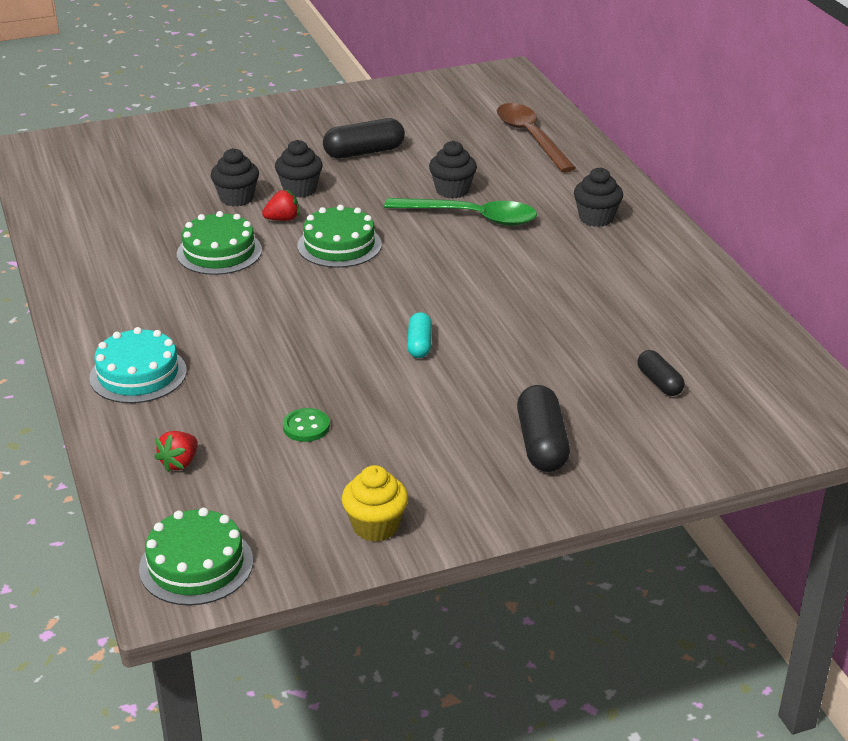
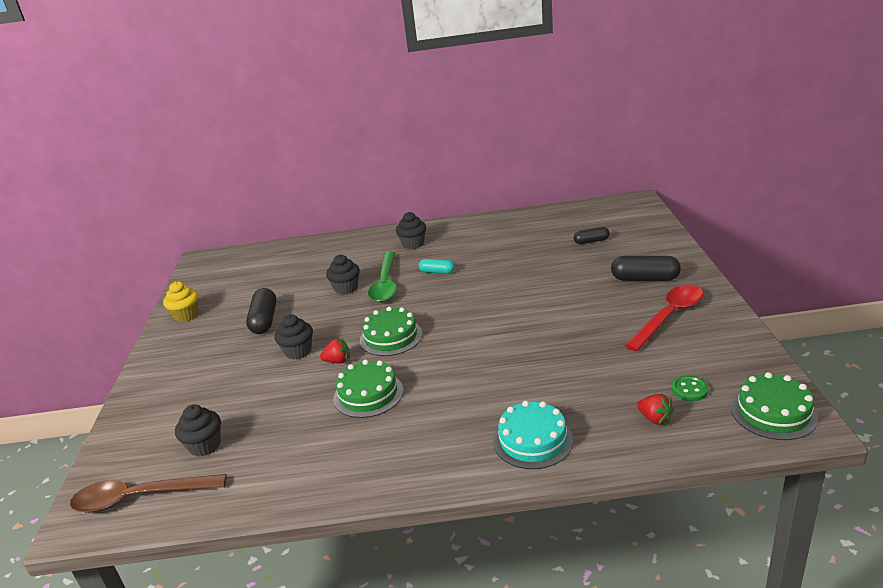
camera: 70 degrees left, 5 degrees down
(237, 198) = (289, 383): black cupcake -> black cupcake (205, 446)
(283, 219) = (338, 361): red strawberry -> red strawberry turned 90 degrees clockwise
(306, 427) = (617, 360): green button -> green button (689, 390)
(375, 526) = (725, 338): yellow cupcake -> yellow cupcake (186, 315)
(419, 344) = (531, 312): turquoise capsule -> turquoise capsule (437, 272)
(428, 471) = (669, 316): none -> red spoon
(471, 217) = (385, 284): green spoon -> green spoon turned 150 degrees clockwise
(531, 138) = (299, 257): brown spoon -> brown spoon (140, 497)

